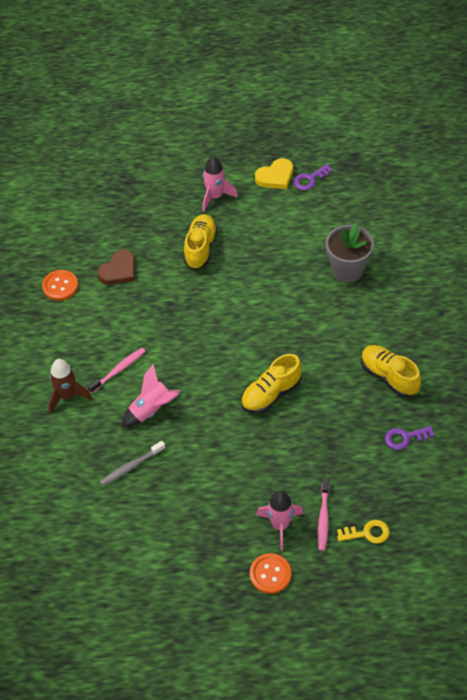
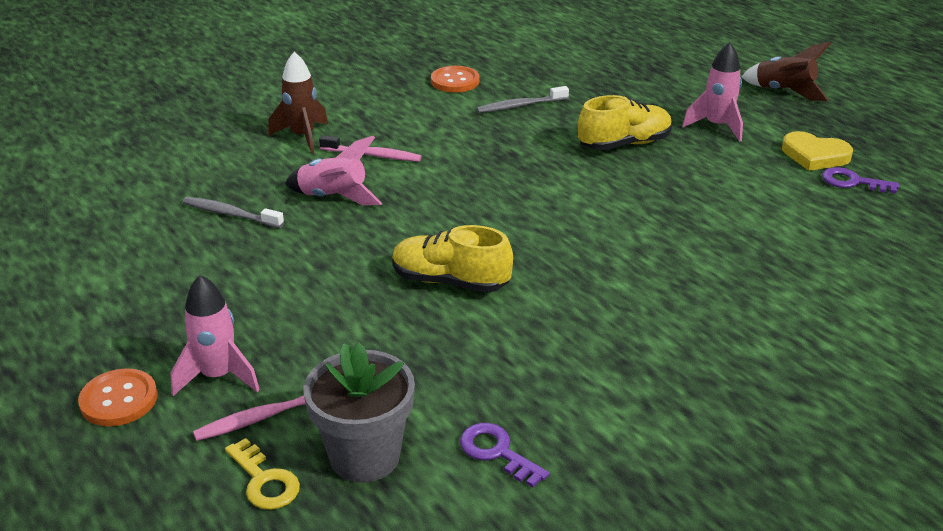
camera: 55 degrees right, 20 degrees down
(119, 270) = (520, 106): brown heart -> grey toothbrush
(204, 143) = (784, 92): none -> brown rocket
(347, 270) = (748, 269): grey flower pot -> grey flower pot (364, 456)
(389, 376) = (601, 386): yellow shoe -> none

